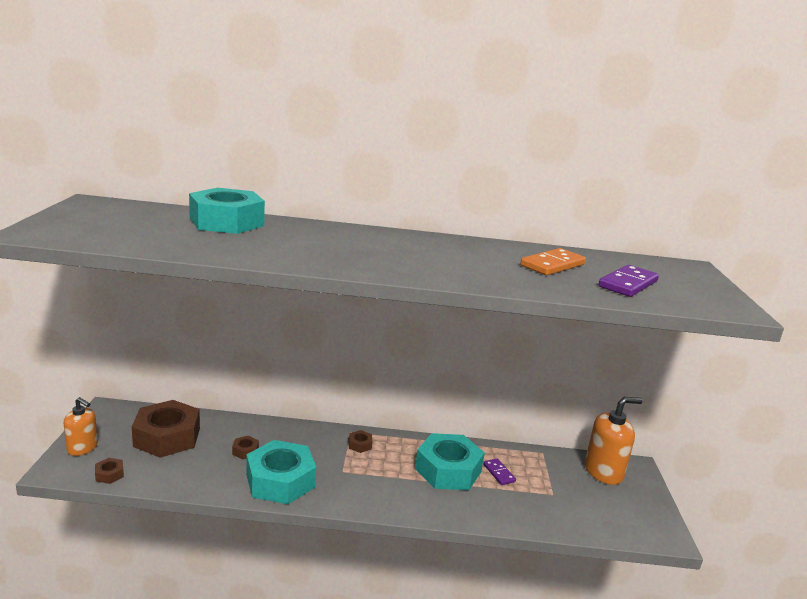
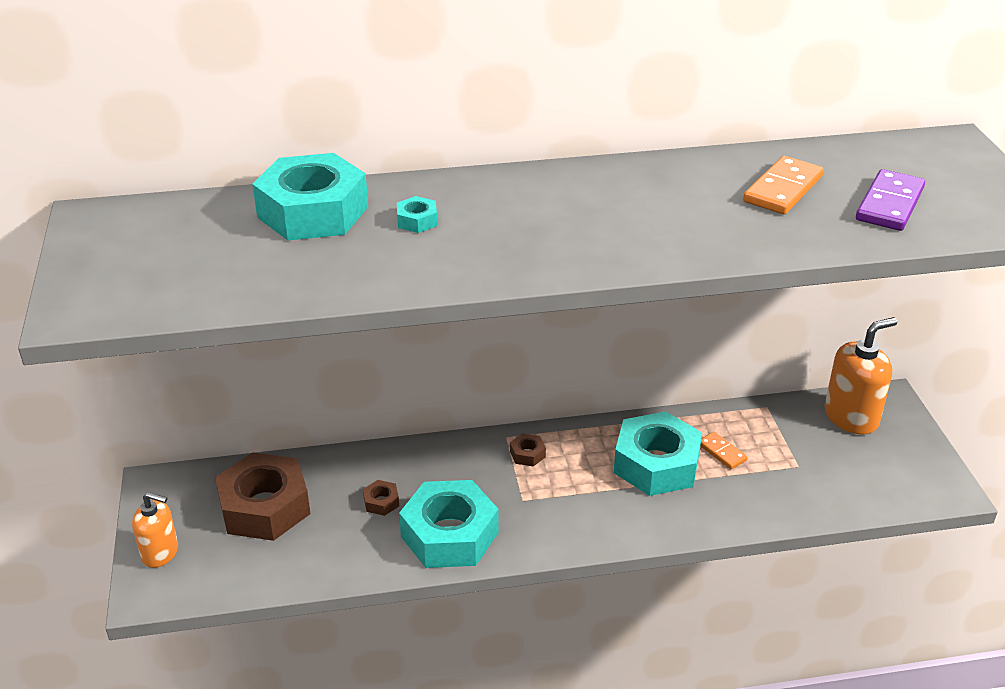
camera: 10 degrees left, 15 degrees up
(109, 474) = (221, 582): brown nut -> none
(289, 236) = (417, 221): none -> turquoise nut
(498, 473) = (721, 452): purple domino -> orange domino

